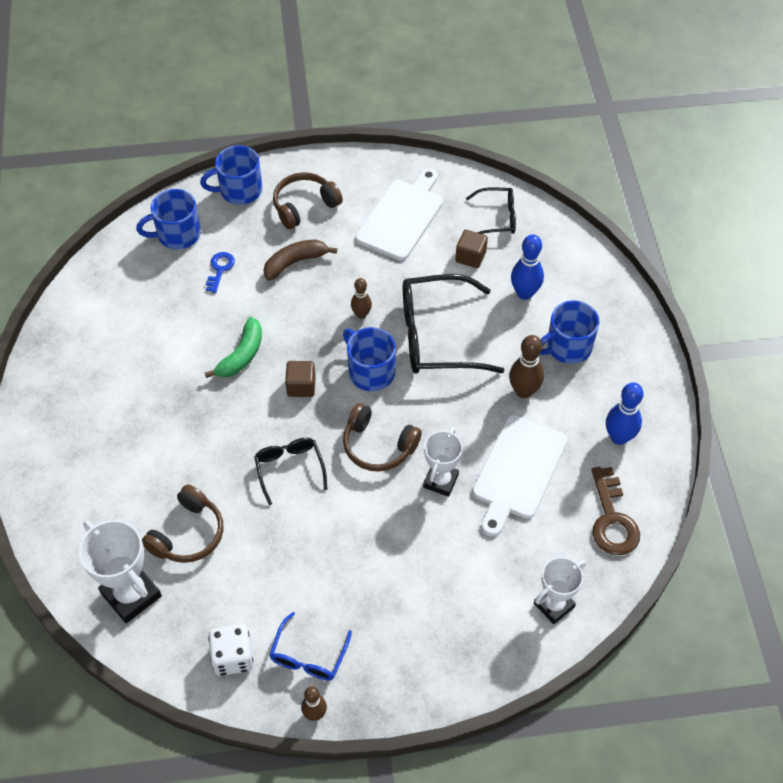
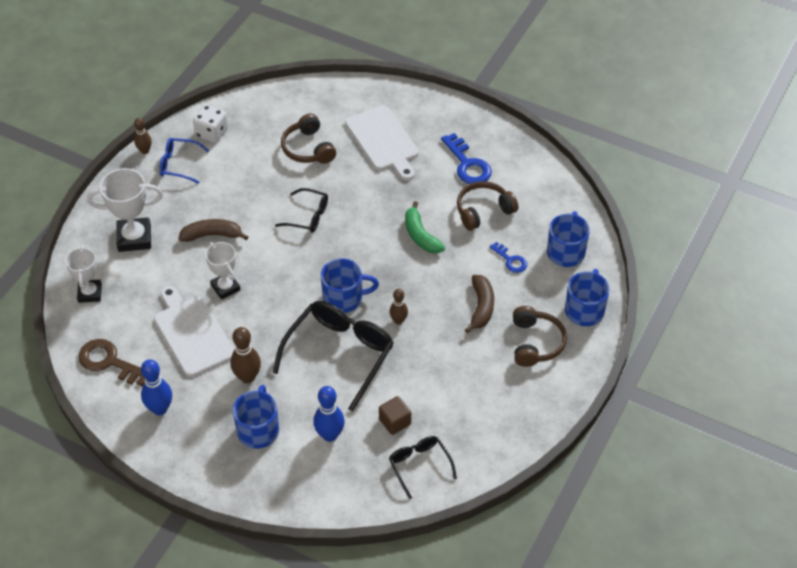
camera: 125 degrees right, 5 degrees down
(111, 369) = (468, 165): none -> blue key
(131, 595) = (292, 108): white trophy -> white trophy (134, 238)
(301, 386) = (366, 254): brown cube -> none
(309, 655) = (179, 164): blue glasses -> blue glasses turned 45 degrees counterclockwise
(378, 446) = (282, 270): brown headphones -> brown headphones (483, 211)
(384, 542) = (212, 235): none -> brown banana
(401, 217) = (473, 400): white cutting board -> white cutting board (383, 141)
(496, 218) = (419, 466): black glasses -> black glasses turned 120 degrees clockwise

